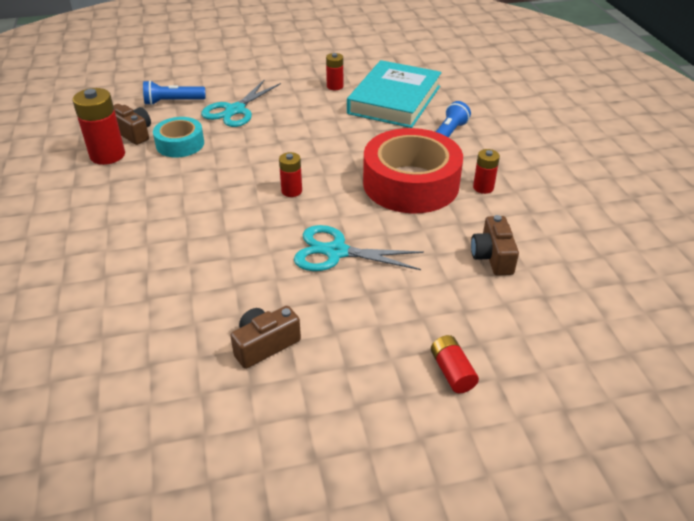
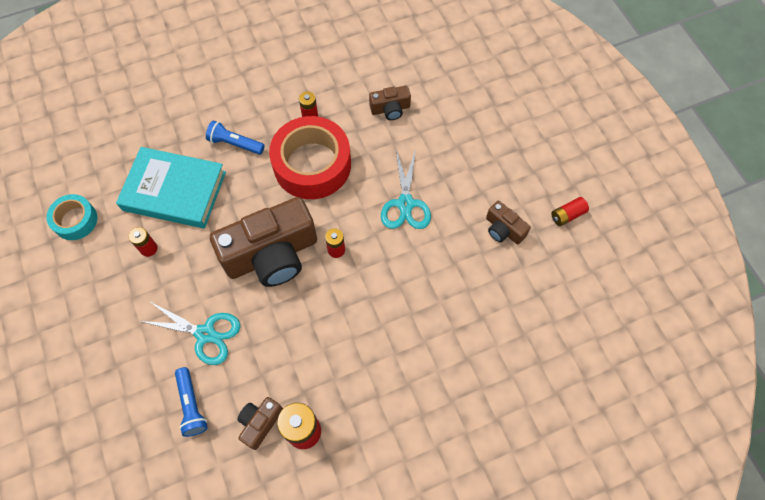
camera: 100 degrees left, 25 degrees up
(180, 144) = (275, 367): turquoise tape -> turquoise tape (75, 220)
(302, 149) = (272, 255): none -> brown camera
(452, 372) = (496, 127): red battery -> red battery (567, 215)

